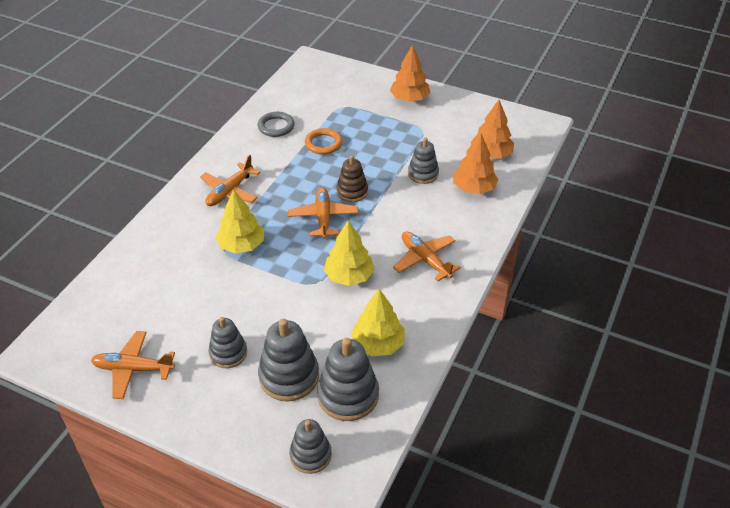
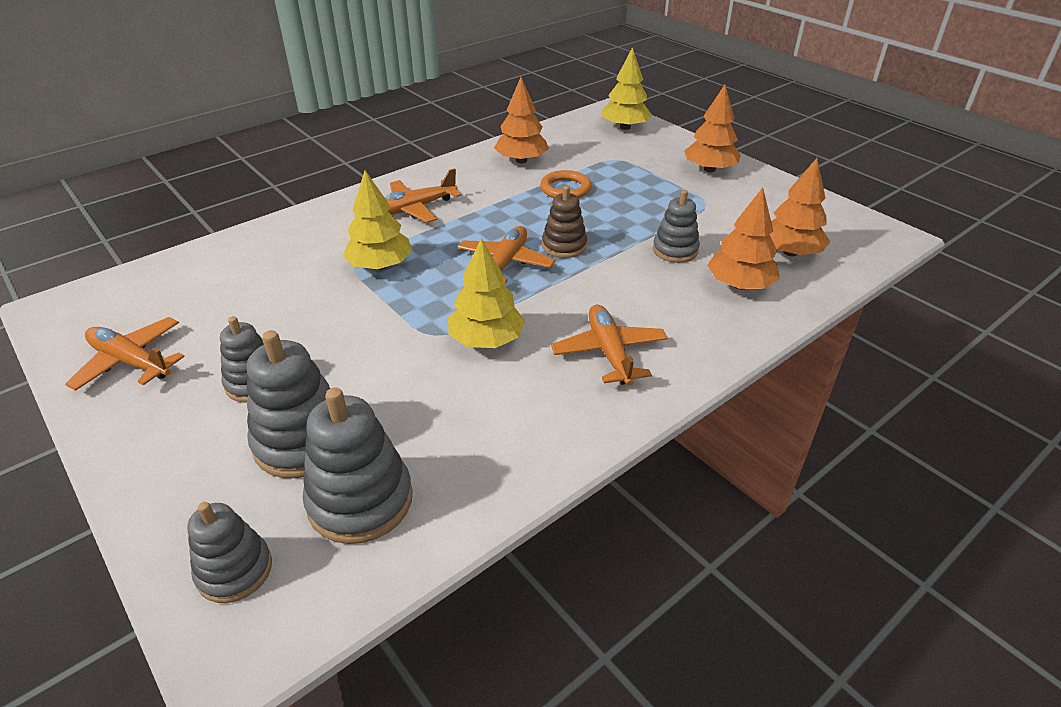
camera: 25 degrees right, 5 degrees down
(276, 126) = (521, 160): grey ring -> orange tree
(378, 344) = (460, 442): yellow tree -> yellow tree (625, 127)

